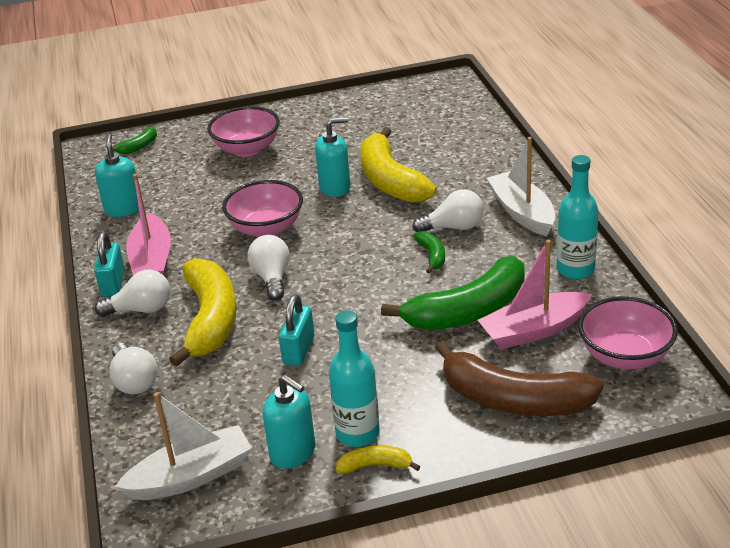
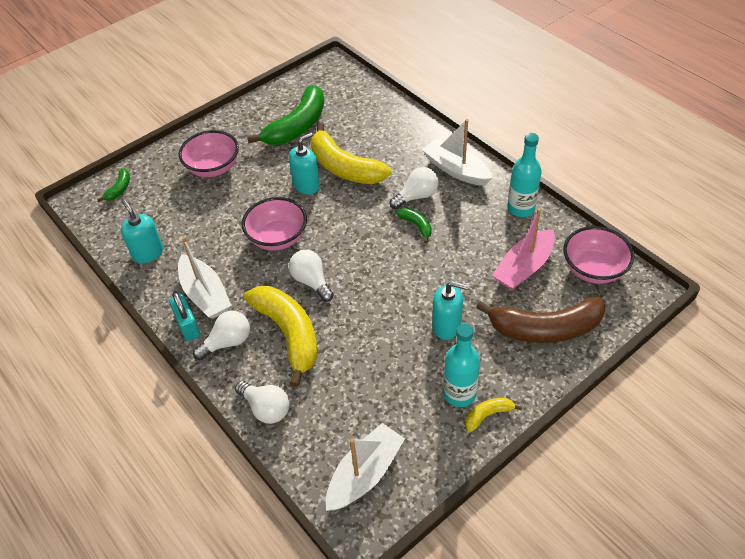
camera: 25 degrees left, 15 degrees up
(152, 260) = (205, 294): pink boat -> white boat
(293, 452) = (425, 426): turquoise soap dispenser -> turquoise soap dispenser (447, 326)
(298, 350) = (372, 338): turquoise padlock -> none
(468, 311) = (471, 265): green banana -> green banana (297, 126)

